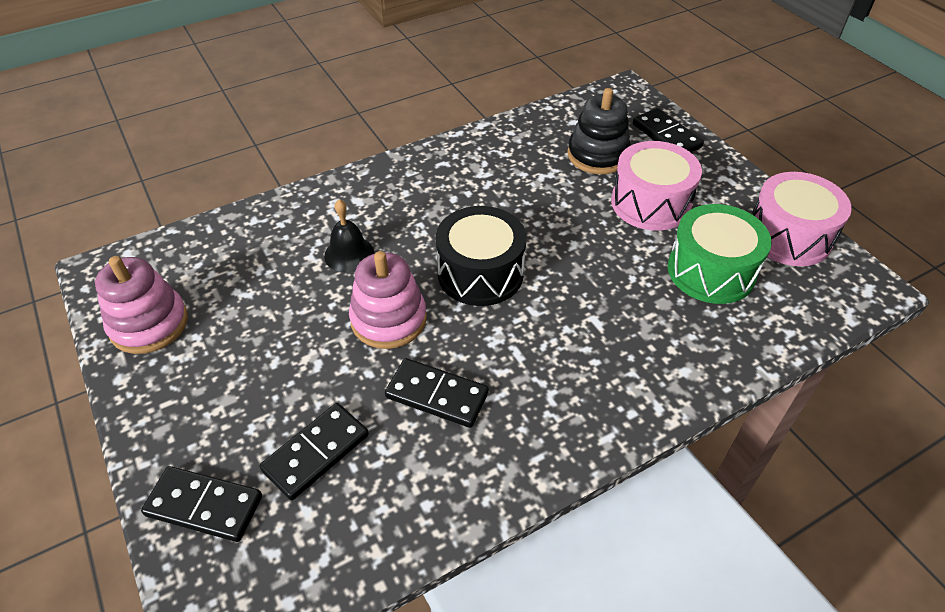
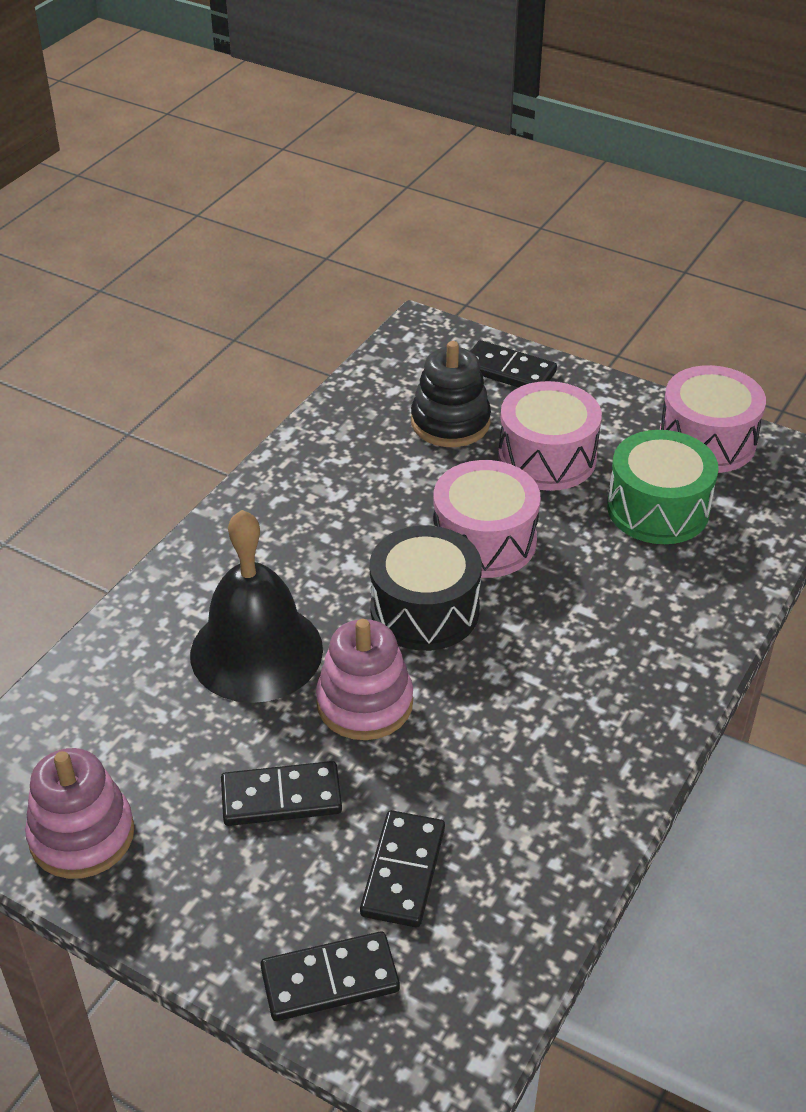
camera: 30 degrees left, 5 degrees down
(349, 254) = (256, 651): black bell -> black bell, size x2.00
(437, 395) = (481, 756): black domino -> black domino (281, 797)
(560, 243) = (484, 540): none -> pink drum

